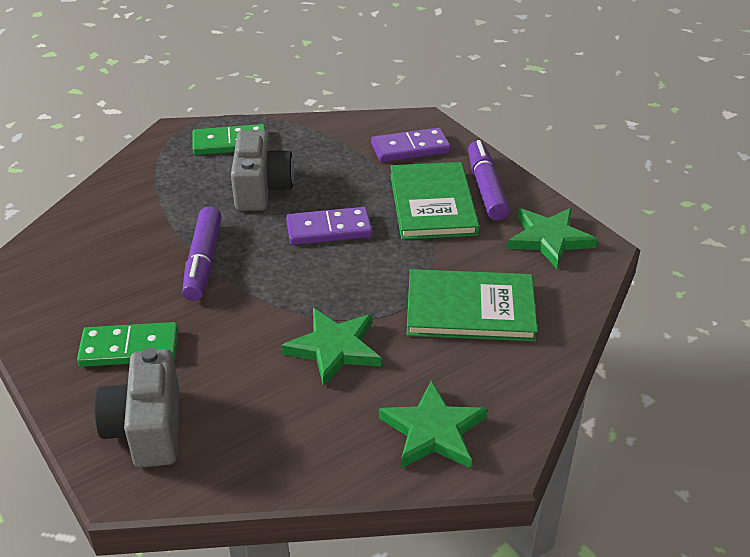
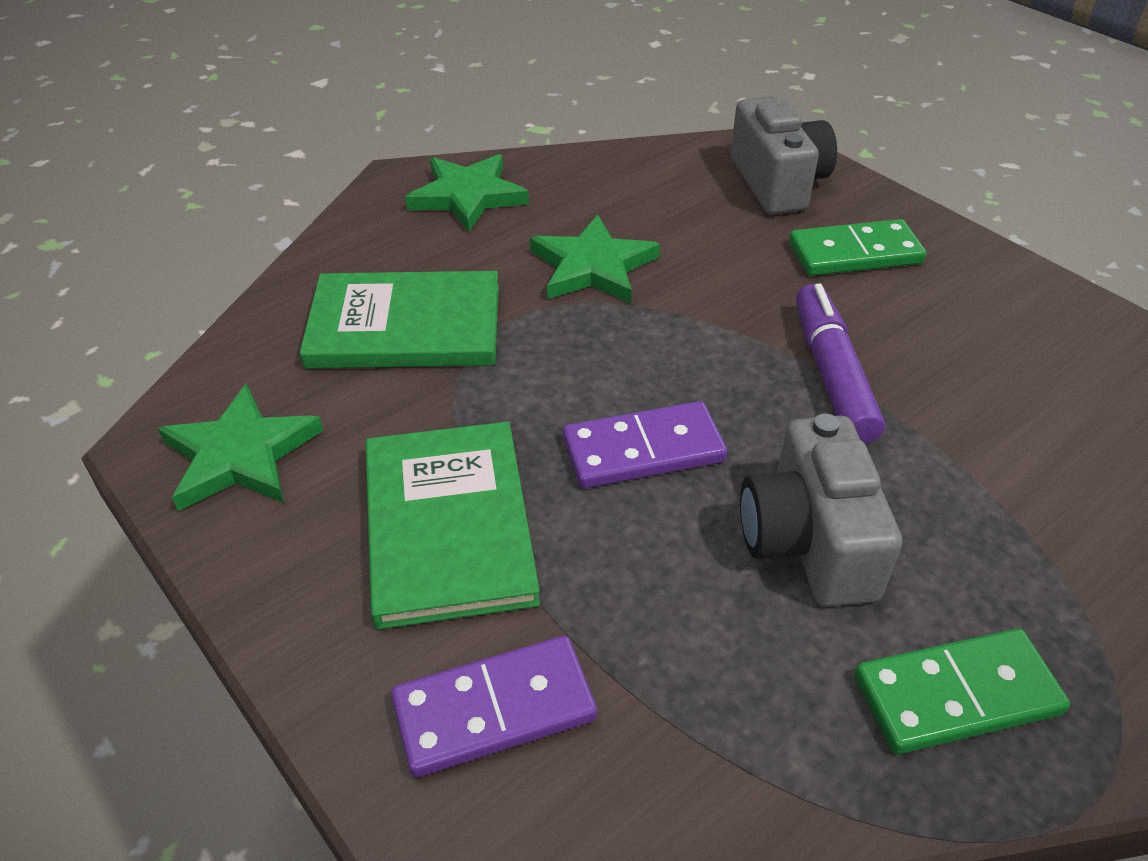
camera: 175 degrees right, 5 degrees up
(486, 188) = (329, 578): purple marker -> none

